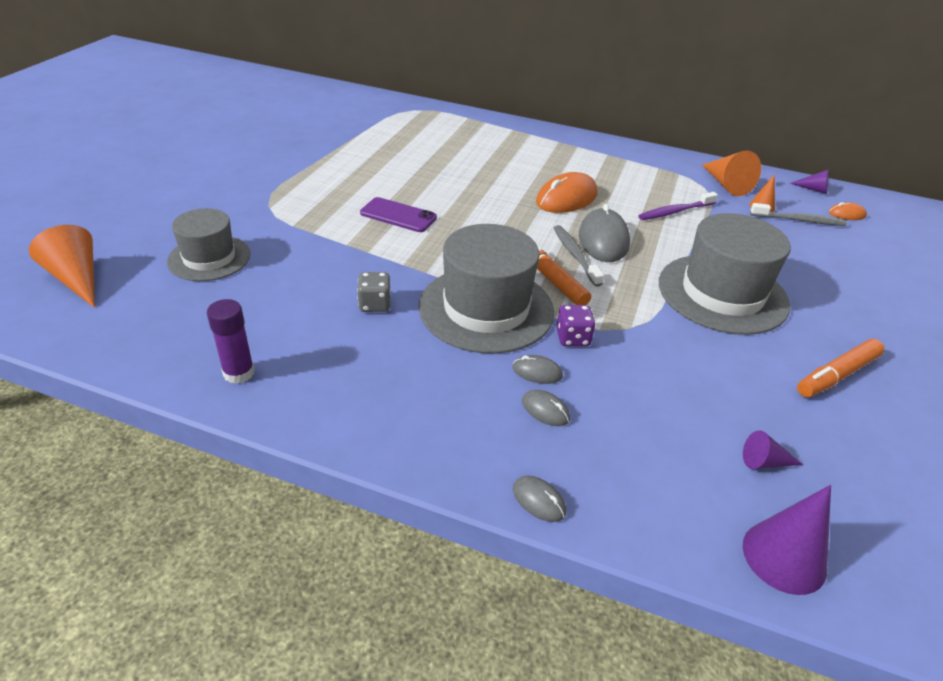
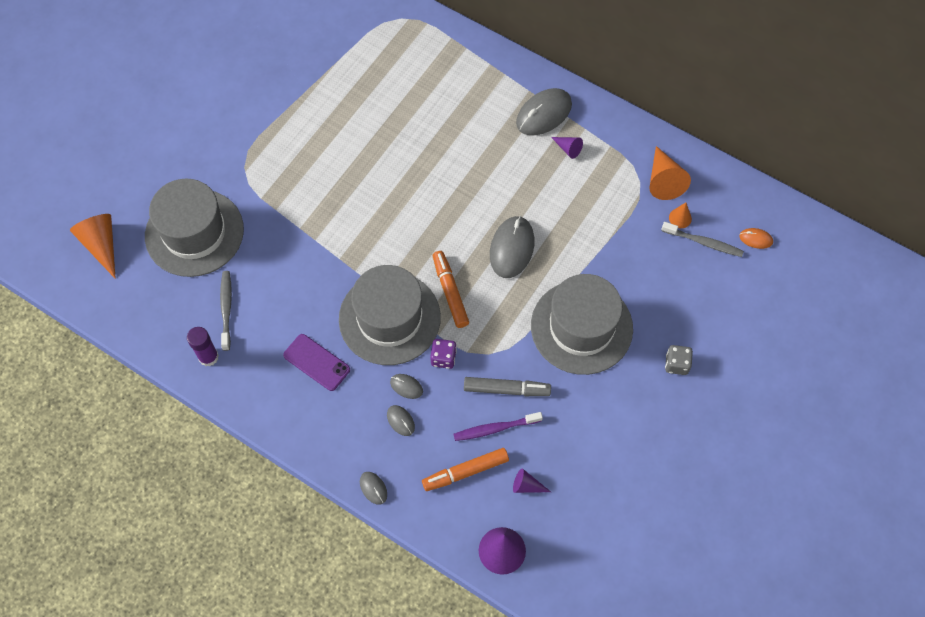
camera: 15 degrees right, 25 degrees up
(209, 258) = (194, 232): grey hat -> grey hat, size x1.61
(374, 304) = (309, 302): grey dice -> grey dice (676, 364)
(398, 215) = (348, 194): purple phone -> purple phone (316, 362)
(566, 198) = (502, 186): orange mouse -> none
(575, 255) = (480, 265): grey toothbrush -> grey toothbrush (226, 309)
(581, 153) = (544, 114): none -> grey mouse
(670, 359) = (506, 389): none -> grey marker
(675, 212) = (593, 217): purple toothbrush -> purple toothbrush (495, 428)
(813, 189) = (747, 197): purple cone -> purple cone (568, 149)
(837, 375) = (622, 423): orange marker -> orange marker (465, 472)

